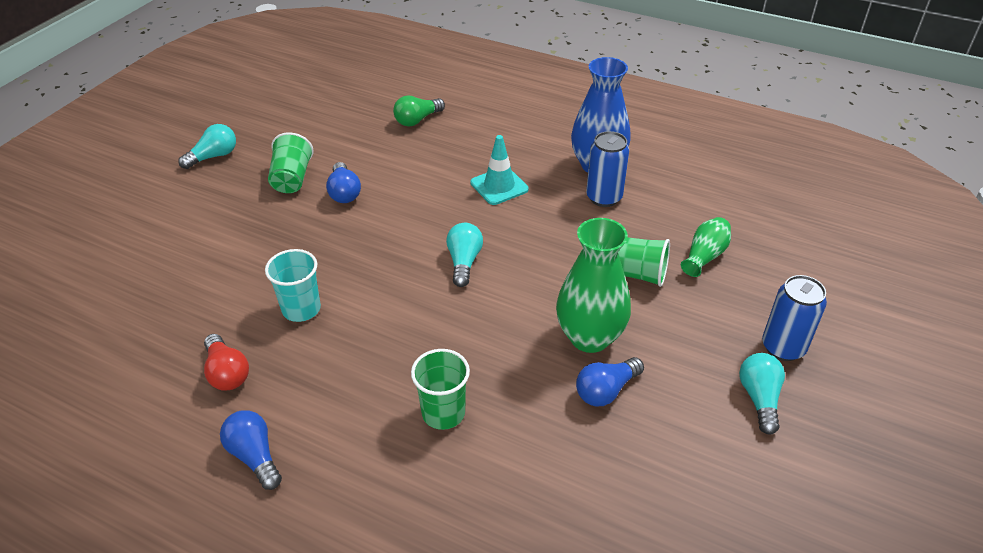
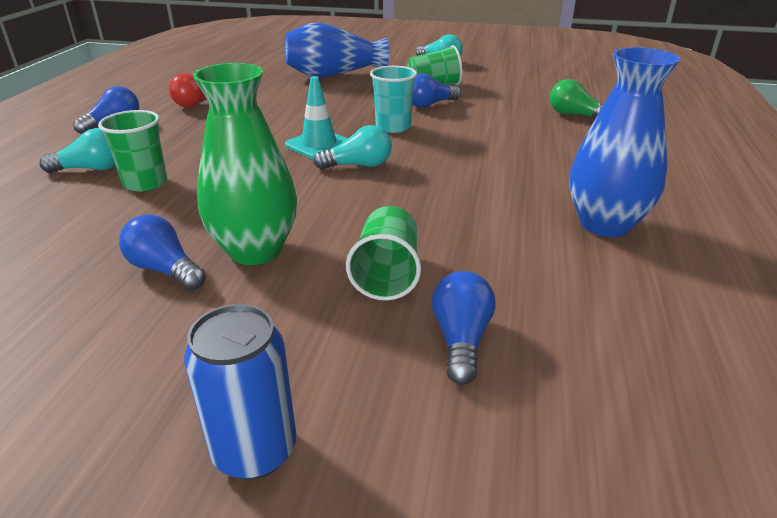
camera: 75 degrees right, 10 degrees down
(201, 245) = (334, 75): none -> blue vase
(301, 309) = (271, 113): turquoise cup -> turquoise cup (393, 127)
(499, 186) = (499, 167): turquoise traffic cone -> turquoise traffic cone (319, 145)
(604, 197) = (536, 236): blue can -> none
(704, 256) = (461, 339): green vase -> blue light bulb
(759, 398) = (134, 418): turquoise light bulb -> turquoise light bulb (91, 169)

